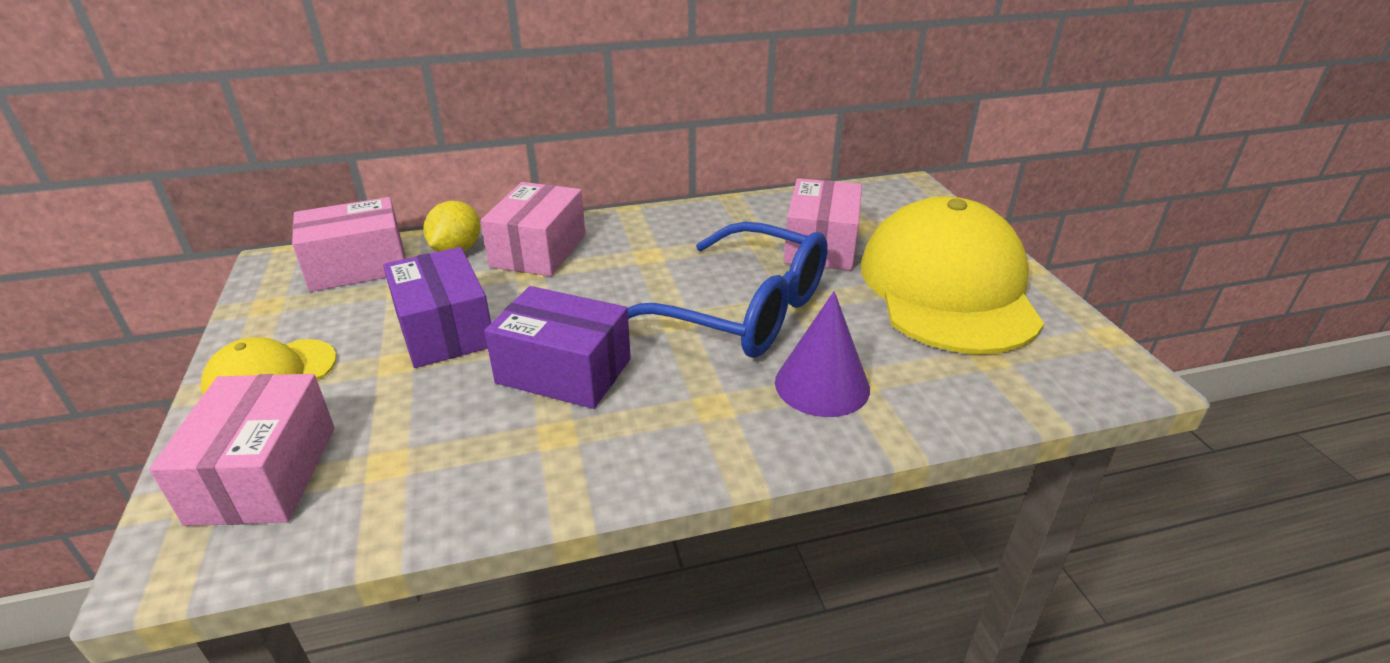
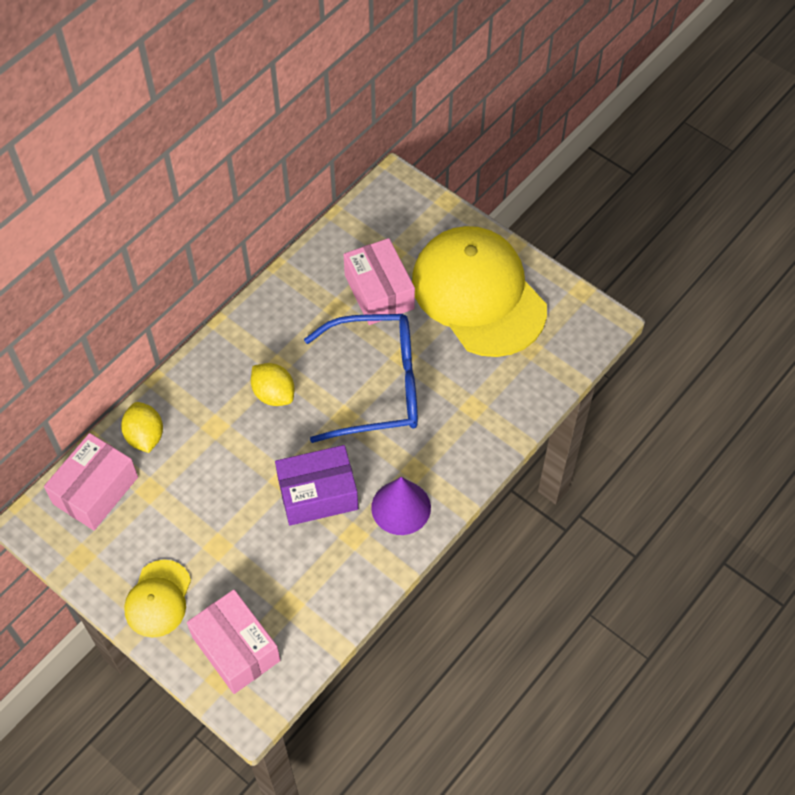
camera: 35 degrees left, 25 degrees up
(444, 330) = (218, 506): purple box -> none
(539, 250) = (201, 403): pink box -> none
(619, 272) = (274, 394): none -> yellow lemon
(822, 385) = (458, 421): purple cone -> purple cone (401, 507)

